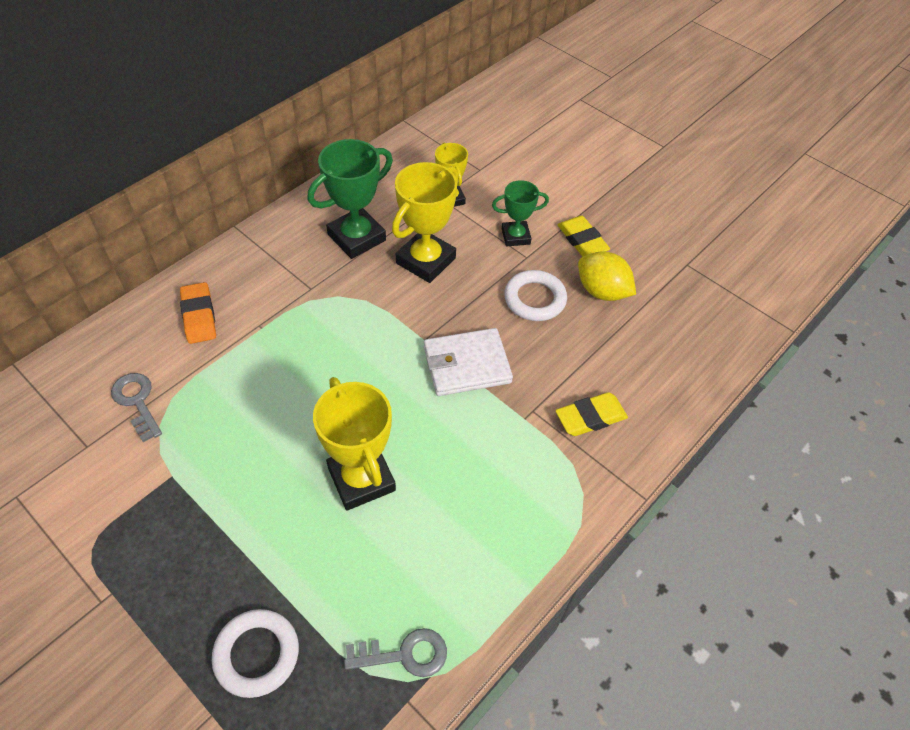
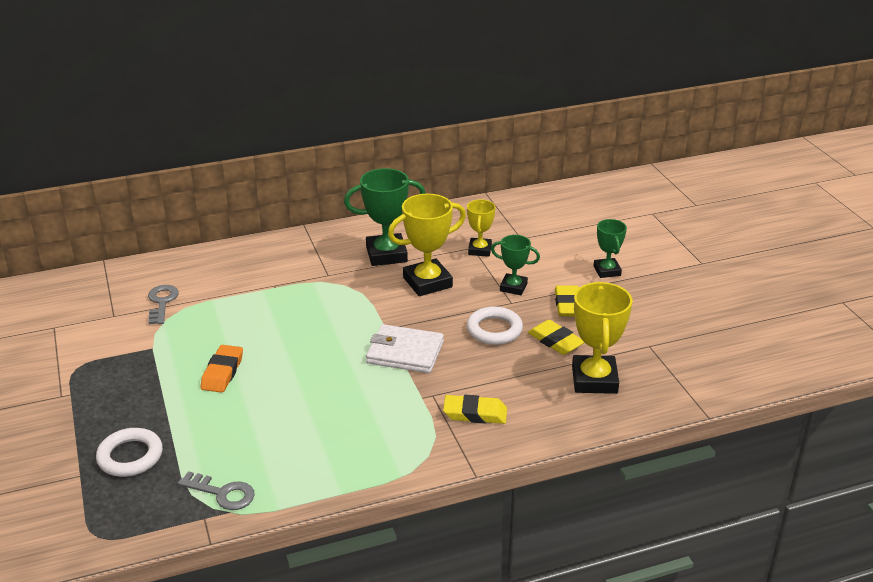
camera: 30 degrees right, 20 degrees down
(199, 316) = (238, 268): orange eraser -> orange eraser (222, 372)
(361, 479) = (273, 391): yellow trophy -> yellow trophy (594, 380)
(588, 184) = (607, 271): none -> green trophy
(602, 291) = (555, 341): yellow lemon -> yellow eraser

